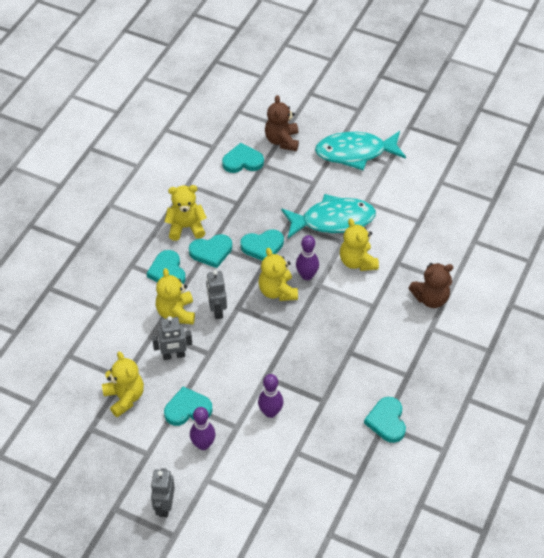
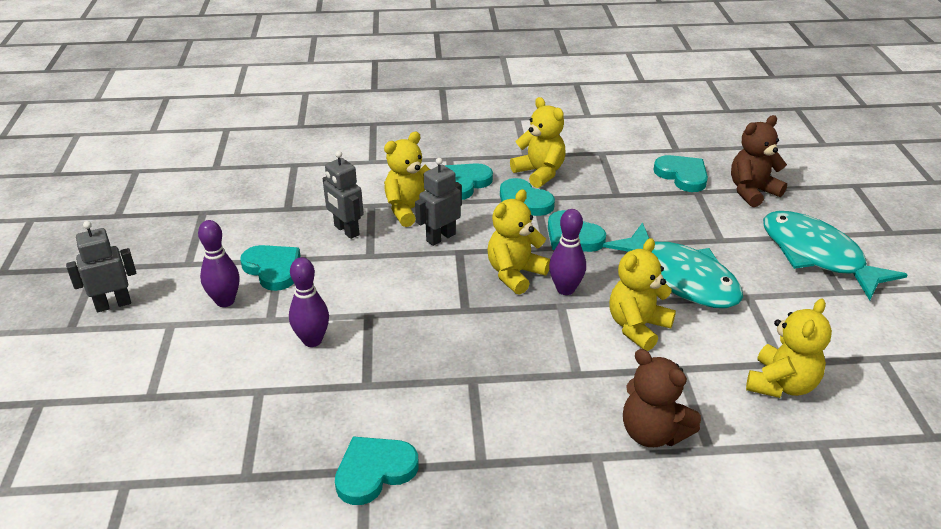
camera: 60 degrees right, 15 degrees down
(124, 397) = (260, 219): yellow teddy bear -> yellow teddy bear (781, 384)

